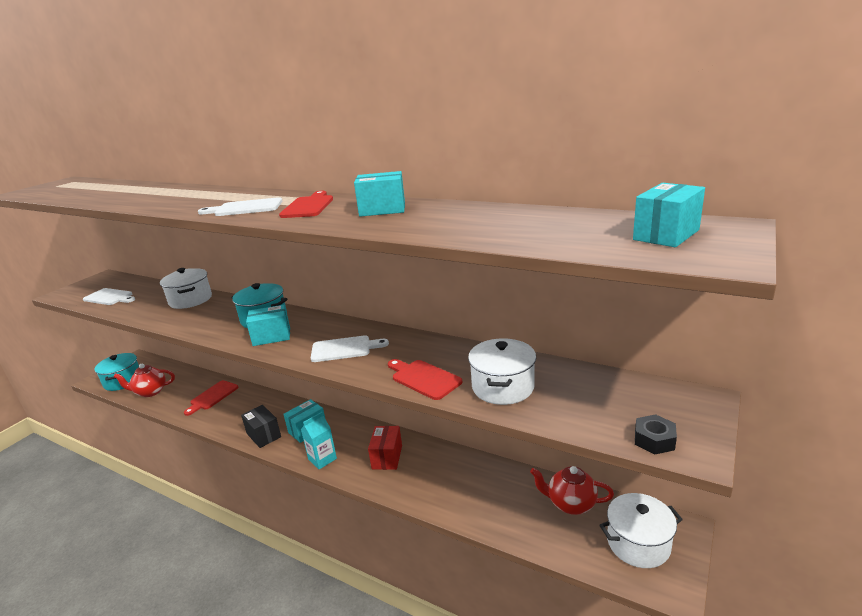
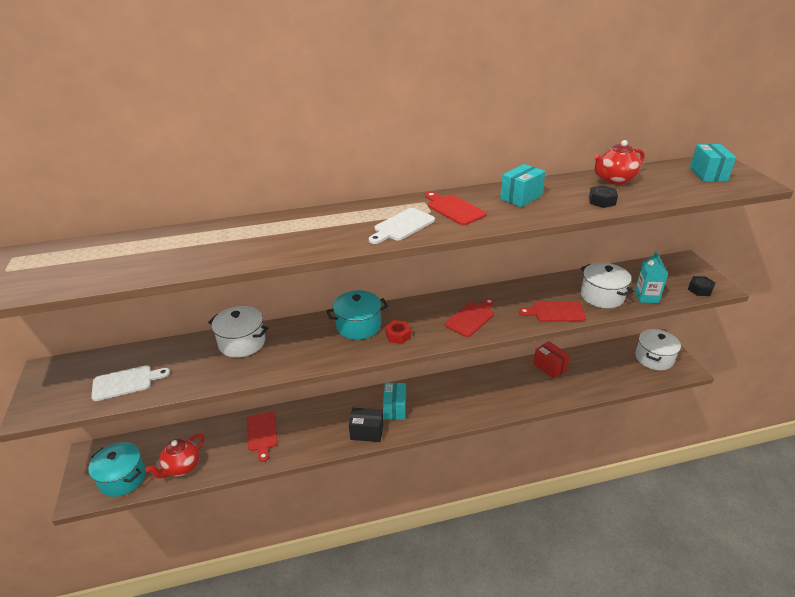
camera: 45 degrees left, 10 degrees up
(271, 337) = (398, 335): turquoise box -> red nut
(322, 459) = (439, 419): turquoise carton -> turquoise carton (646, 297)
(344, 349) = (471, 318): white cutting board -> red cutting board
(387, 457) = (478, 392): red box -> red box (550, 367)
(445, 229) = (602, 201): none -> black nut
(570, 504) = (605, 357): red teapot -> red teapot (615, 180)

